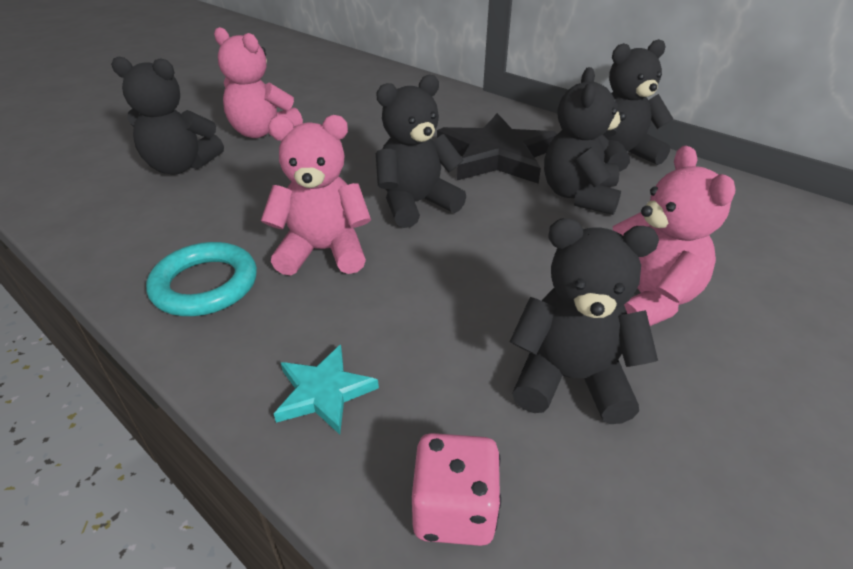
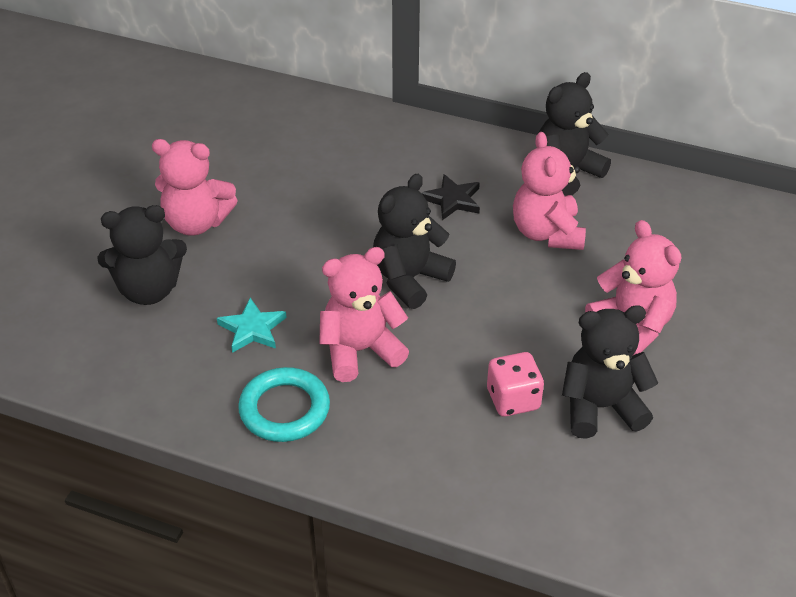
camera: 20 degrees left, 5 degrees up
(324, 392) = (440, 466): turquoise star -> turquoise star (252, 329)
(454, 510) = (564, 511): pink dice -> pink dice (513, 399)
(496, 155) = (452, 200): black star -> black star, size x0.50
(579, 195) = (547, 233): black teddy bear -> pink teddy bear

